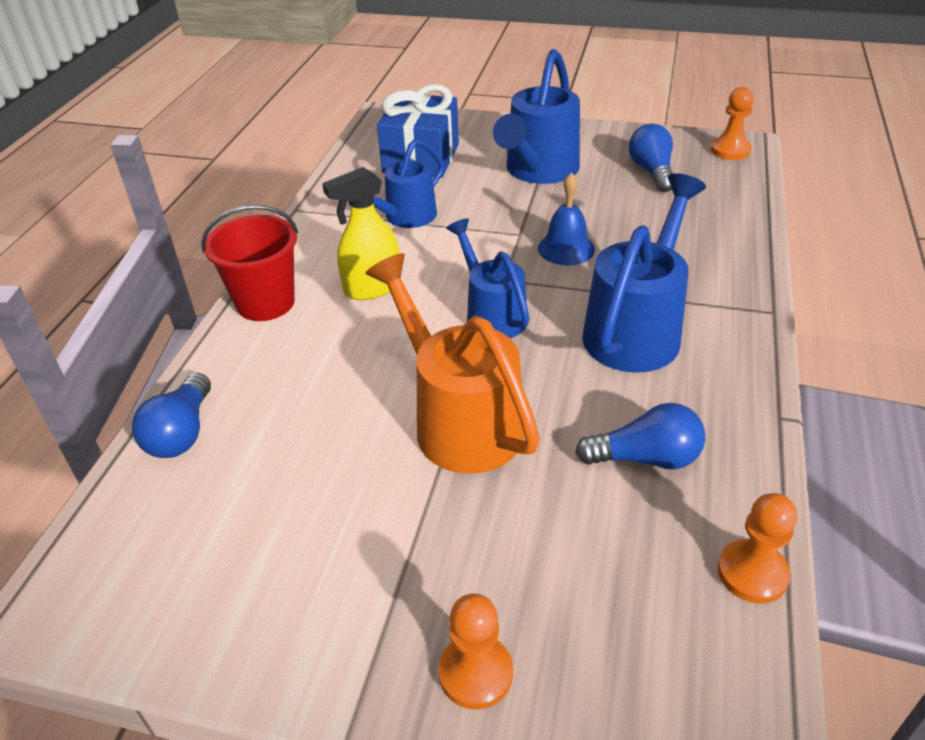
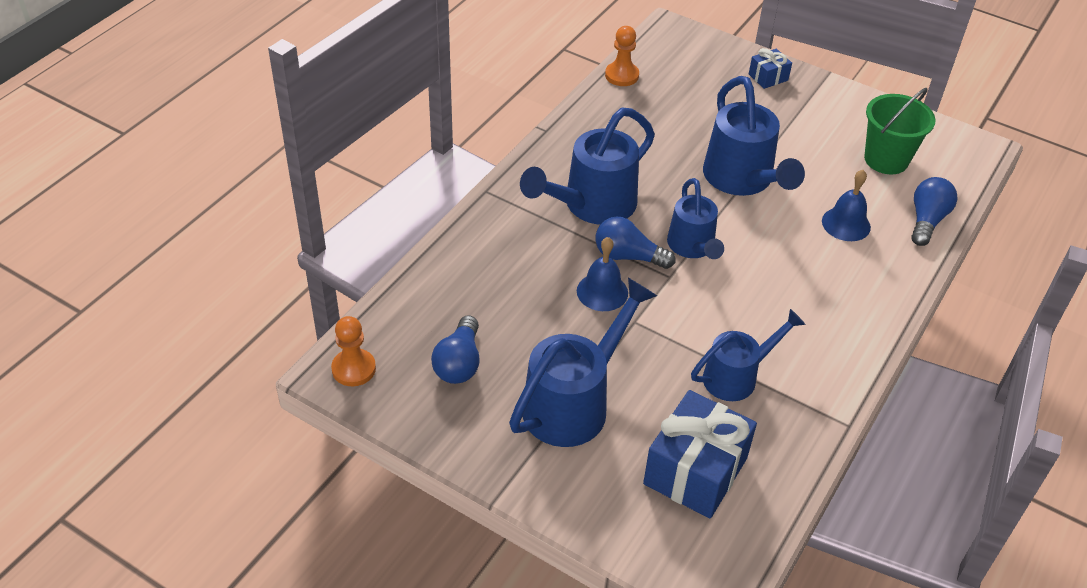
camera: 165 degrees left, 5 degrees up
(232, 527) = (886, 159): none -> green bucket
(265, 303) = (875, 311): red bucket -> none
(301, 395) = (846, 224): none -> blue bell
(372, 288) = (783, 300): yellow spray bottle -> none
(459, 420) = (742, 180): orange watering can -> blue watering can
(475, 673) = (768, 77): orange pawn -> blue gift
(645, 458) = (640, 131): blue light bulb -> blue light bulb (628, 256)

